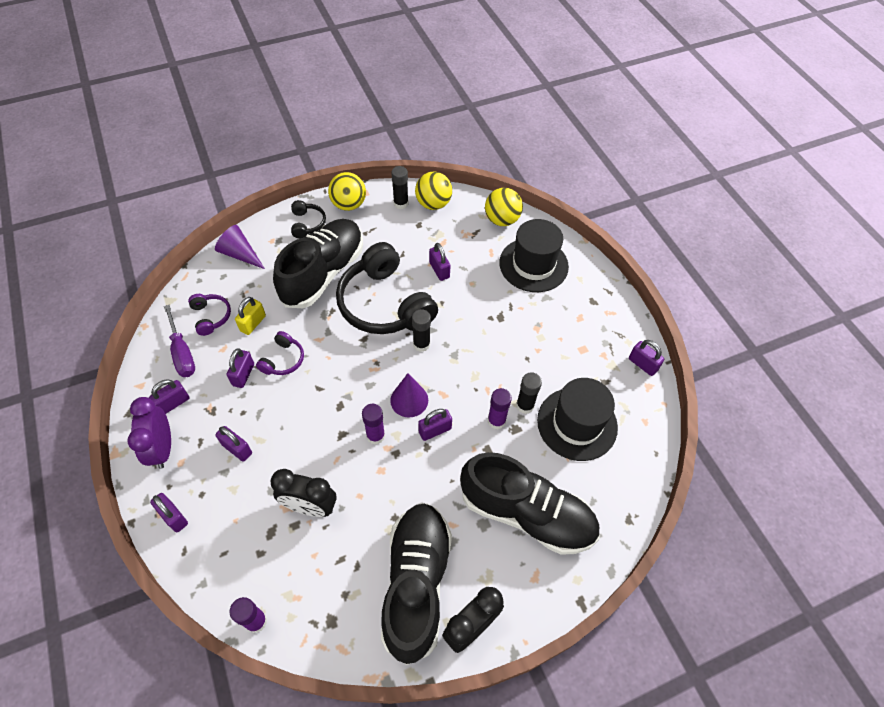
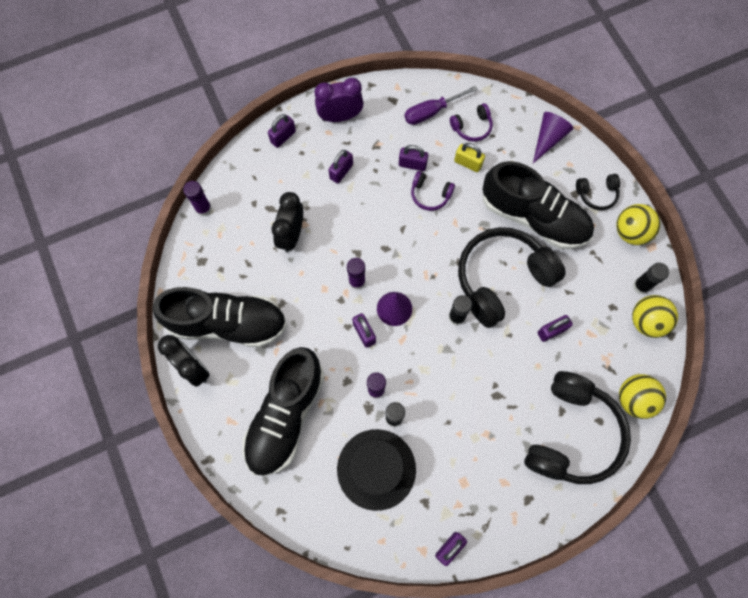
camera: 90 degrees right, 15 degrees up
(173, 403) = (381, 115): purple padlock -> none
(533, 264) = (572, 434): black hat -> black headphones

